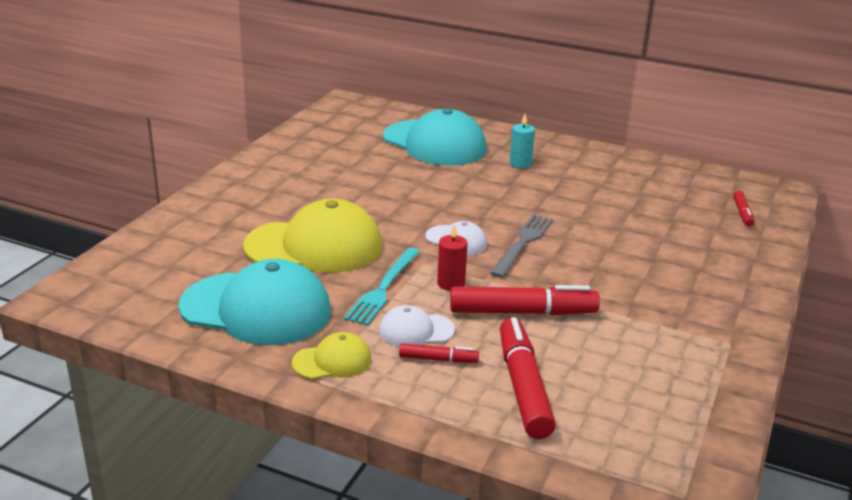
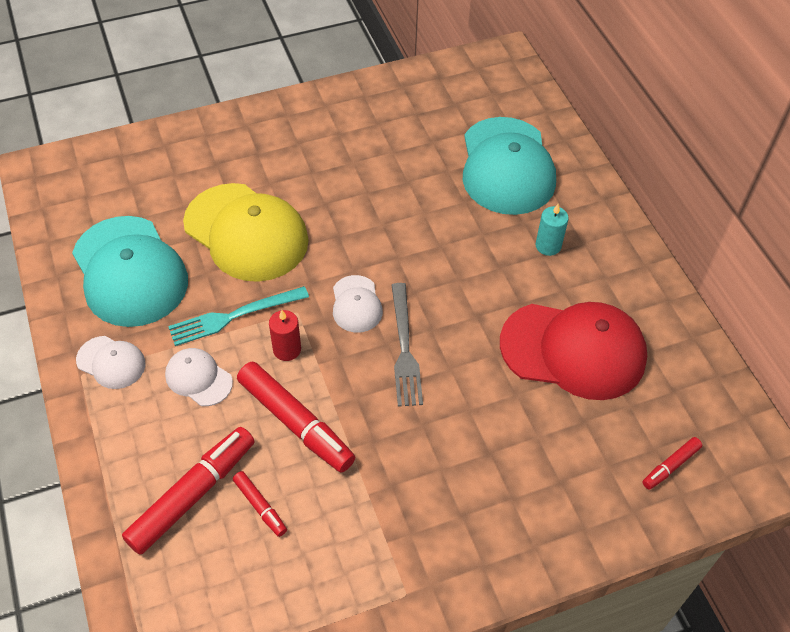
camera: 45 degrees right, 25 degrees up
(332, 361) = (111, 362): yellow cap -> white cap
(438, 359) = (175, 419): red marker -> red marker (260, 506)
(523, 244) = (404, 348): grey fork -> grey fork turned 105 degrees clockwise
(614, 196) = (573, 350): none -> red cap

